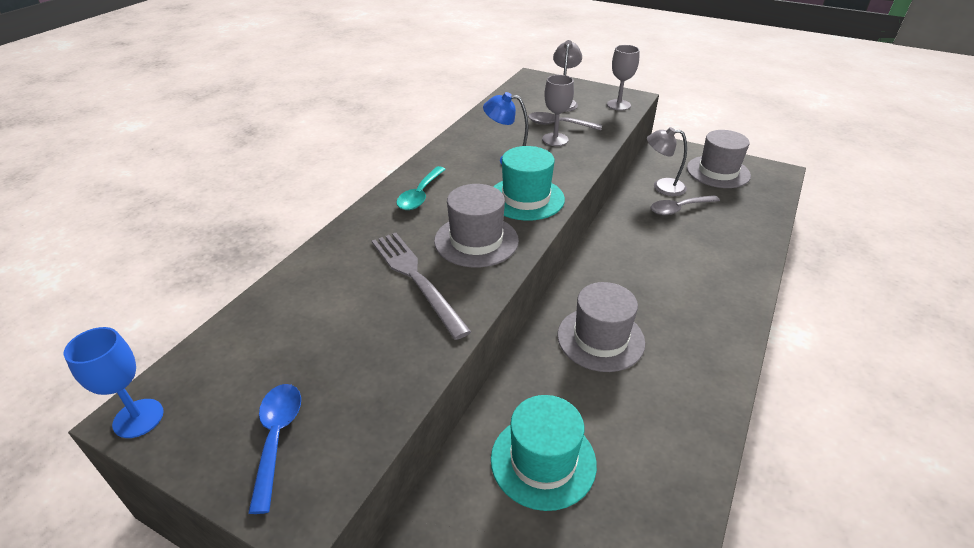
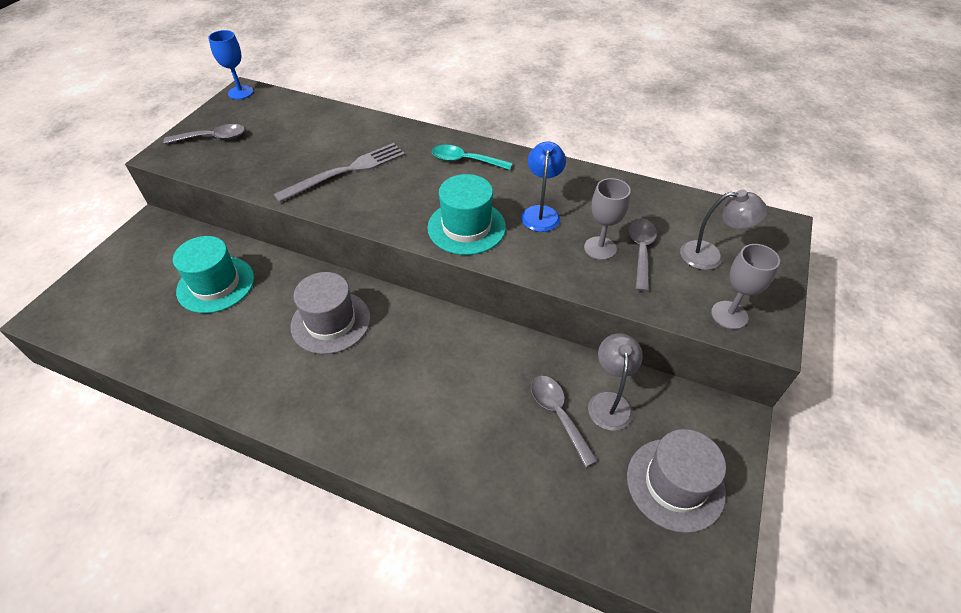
camera: 85 degrees right, 10 degrees up
(277, 438) = (212, 138): blue spoon -> grey spoon
(476, 241) = (395, 199): grey hat -> none

